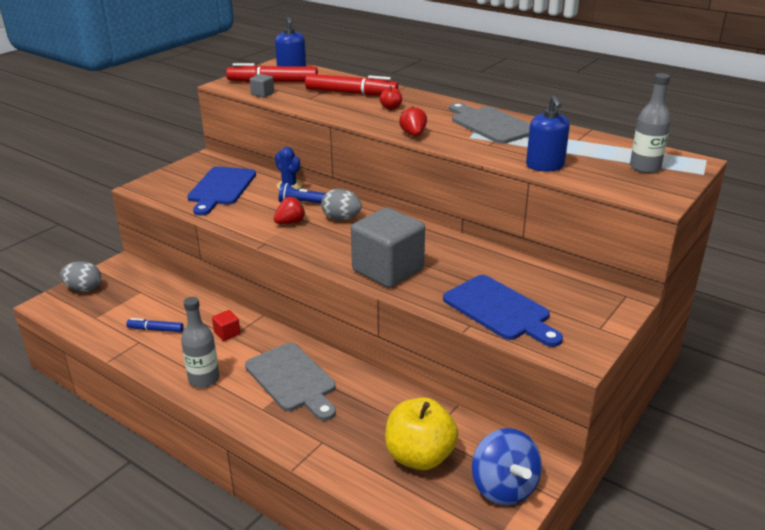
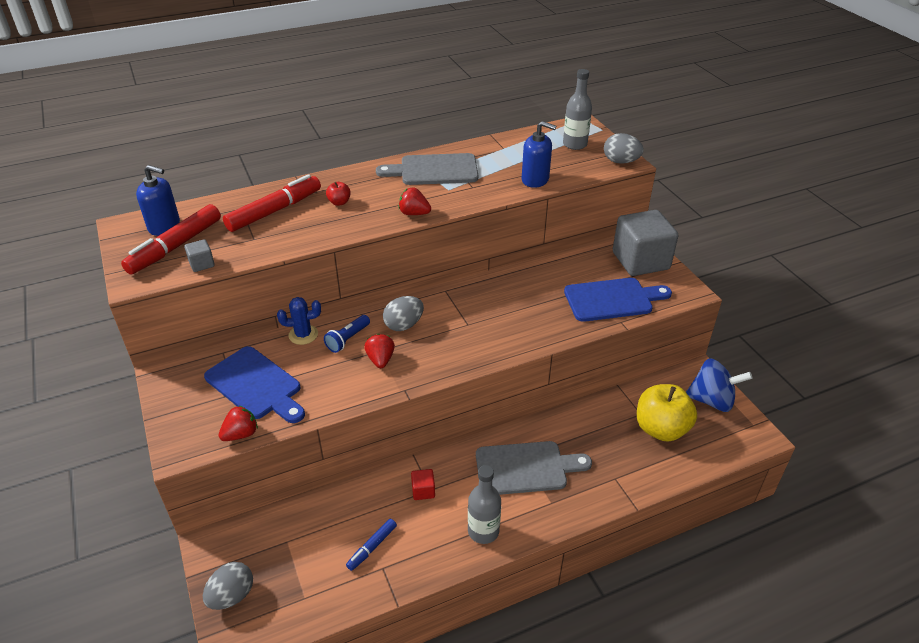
camera: 60 degrees left, 10 degrees up
(169, 200) = (241, 434): none -> red strawberry
(388, 270) = (514, 332): grey cube -> grey cube (640, 261)
(654, 197) = (620, 161): none -> grey egg

